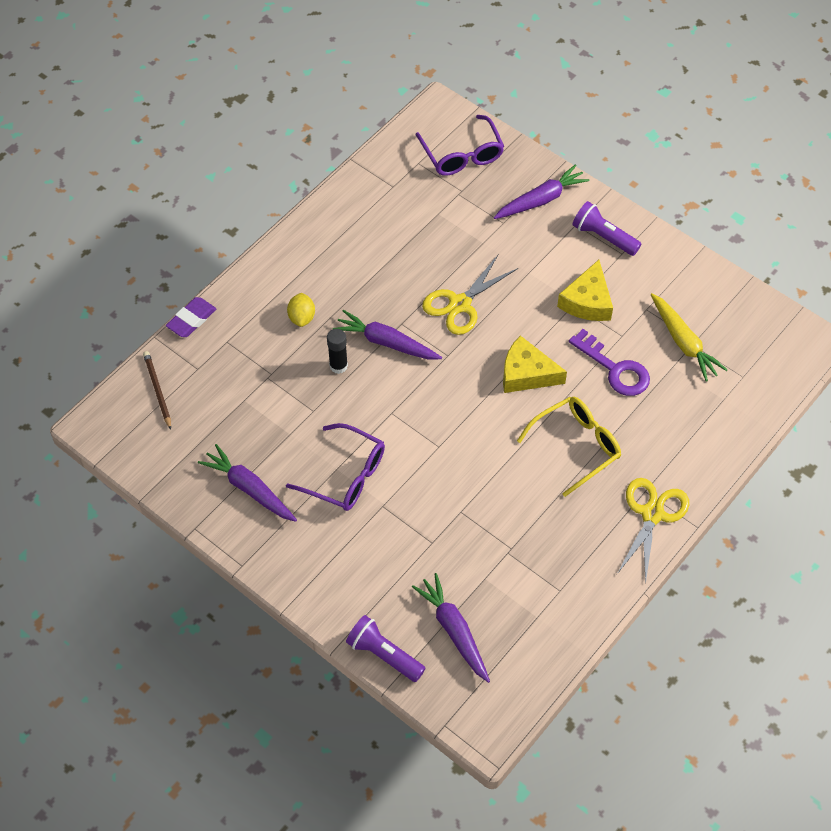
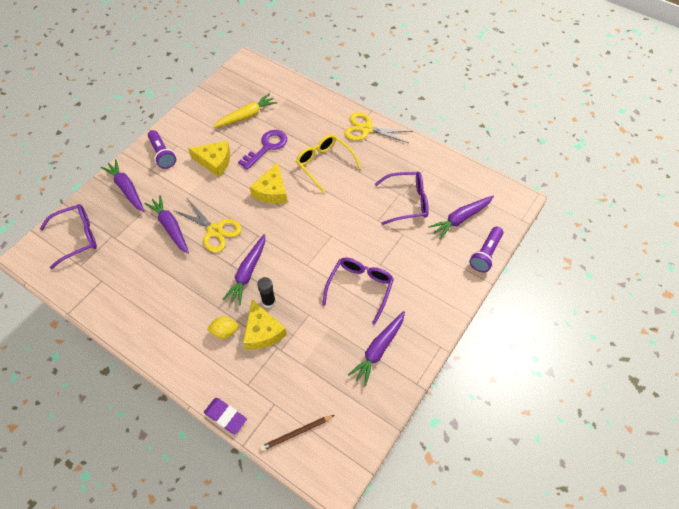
camera: 95 degrees left, 0 degrees up
(296, 358) = (262, 331): none -> yellow cheese
(470, 253) = (170, 227): none -> purple carrot
(493, 557) = (407, 202): none -> purple glasses
(603, 237) = (162, 154): purple flashlight -> purple flashlight turned 60 degrees counterclockwise

